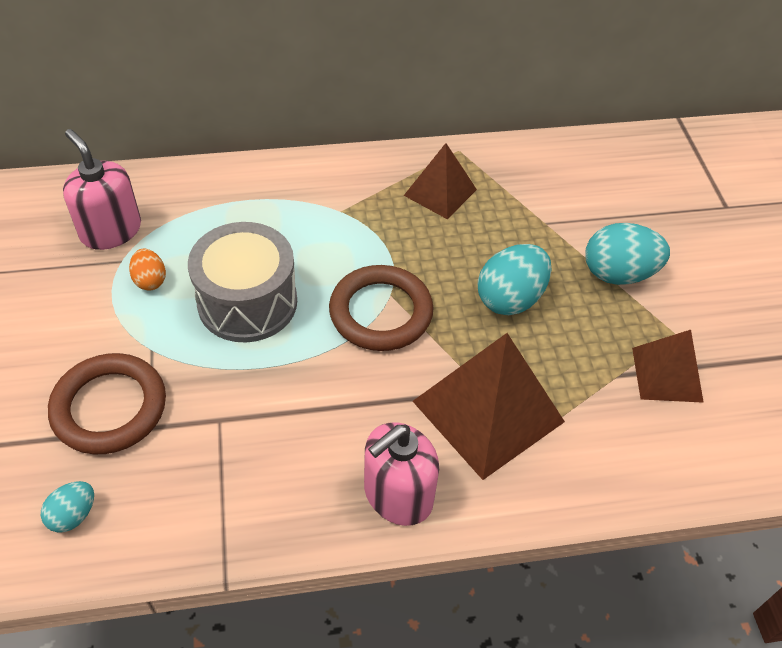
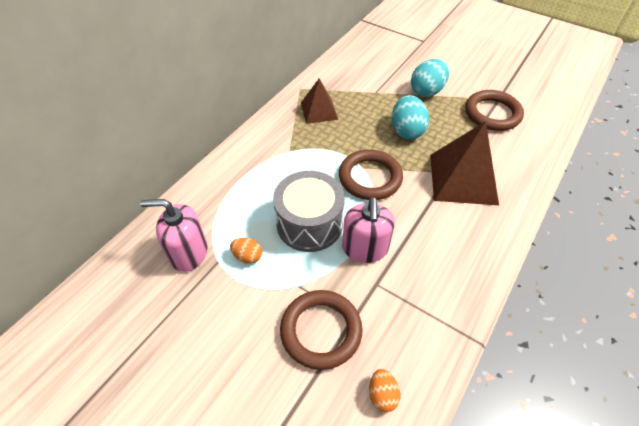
camera: 45 degrees left, 0 degrees up
(73, 515) = (382, 395): turquoise egg -> orange egg
(398, 495) = (483, 240): pink soap dispenser -> pink soap dispenser (365, 248)
(666, 374) = (492, 113): brown pyramid -> brown ring

